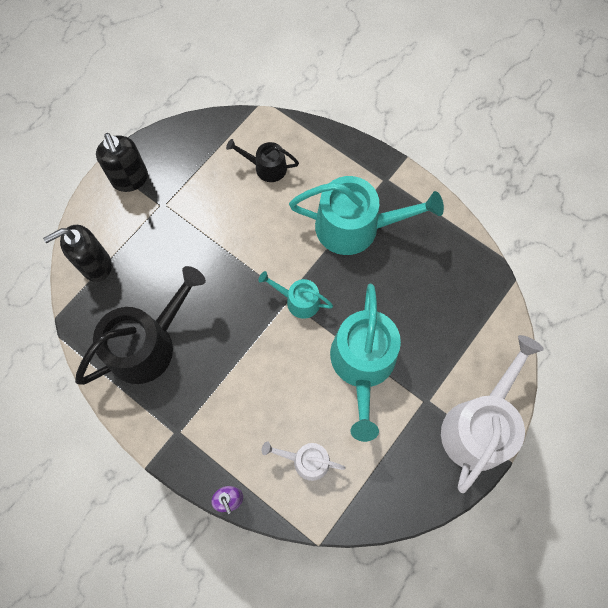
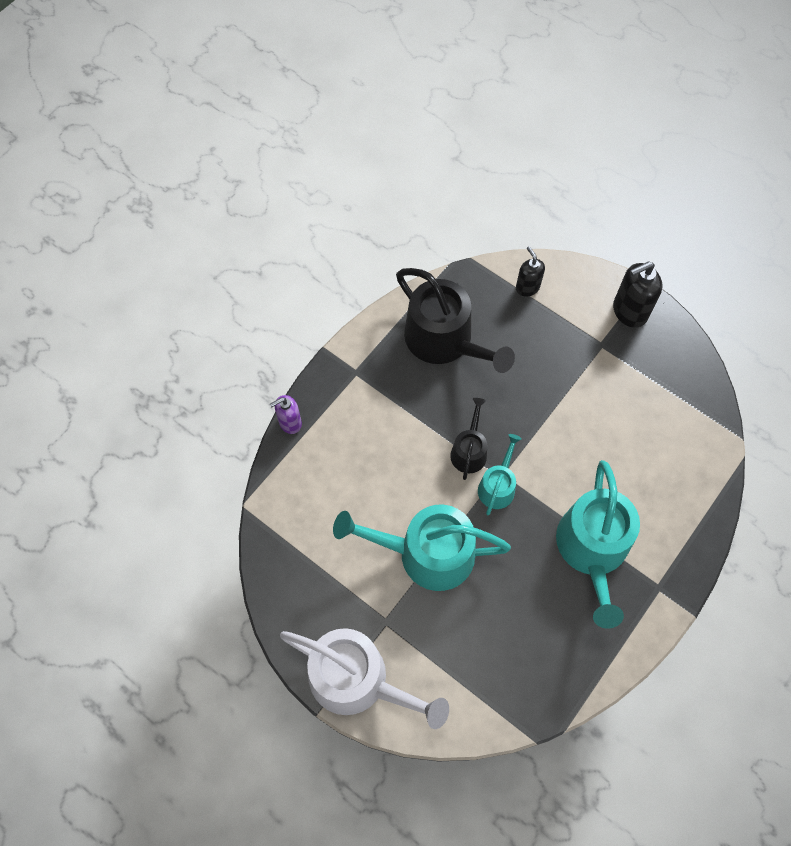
camera: 90 degrees right, 5 degrees down
(95, 265) = (527, 287): black soap dispenser -> black soap dispenser, size x0.63
(266, 167) = (660, 450): black watering can -> black watering can (469, 451)
(306, 460) = (325, 494): white watering can -> none

